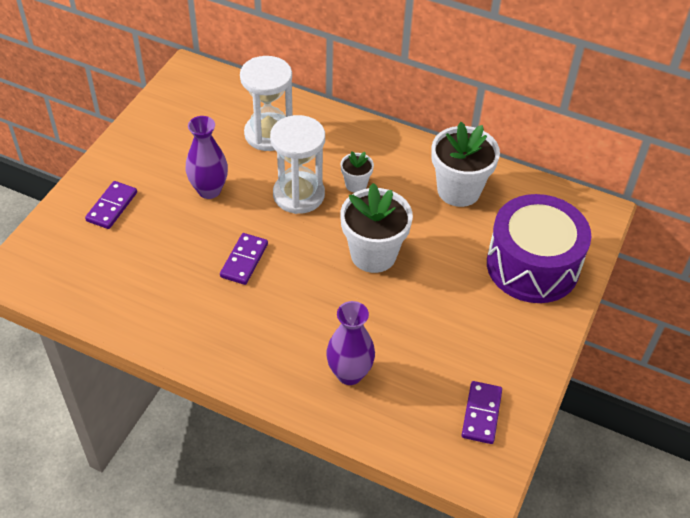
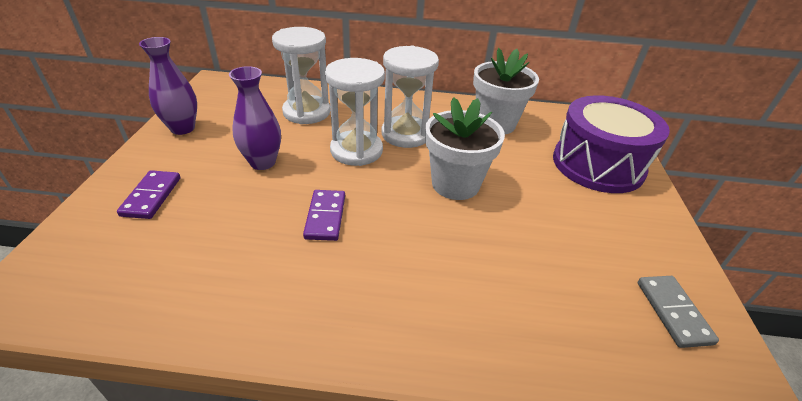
camera: 20 degrees left, 10 degrees down
(349, 374) = (506, 308): purple vase -> purple vase (182, 128)
(356, 184) = (405, 134): white flower pot -> white hourglass
(481, 414) = (673, 312): purple domino -> grey domino

